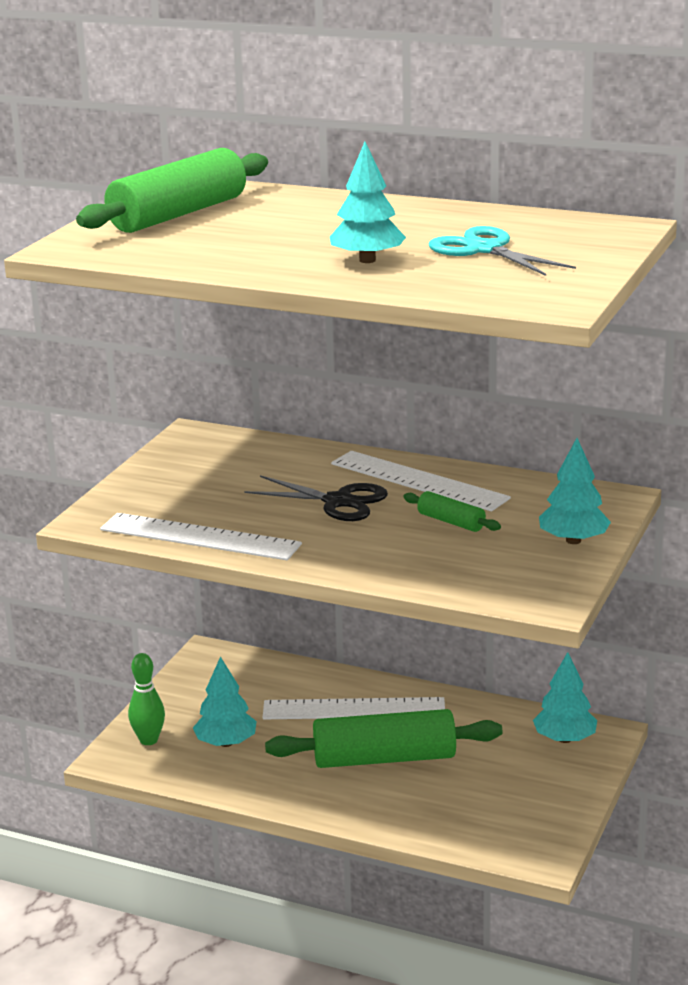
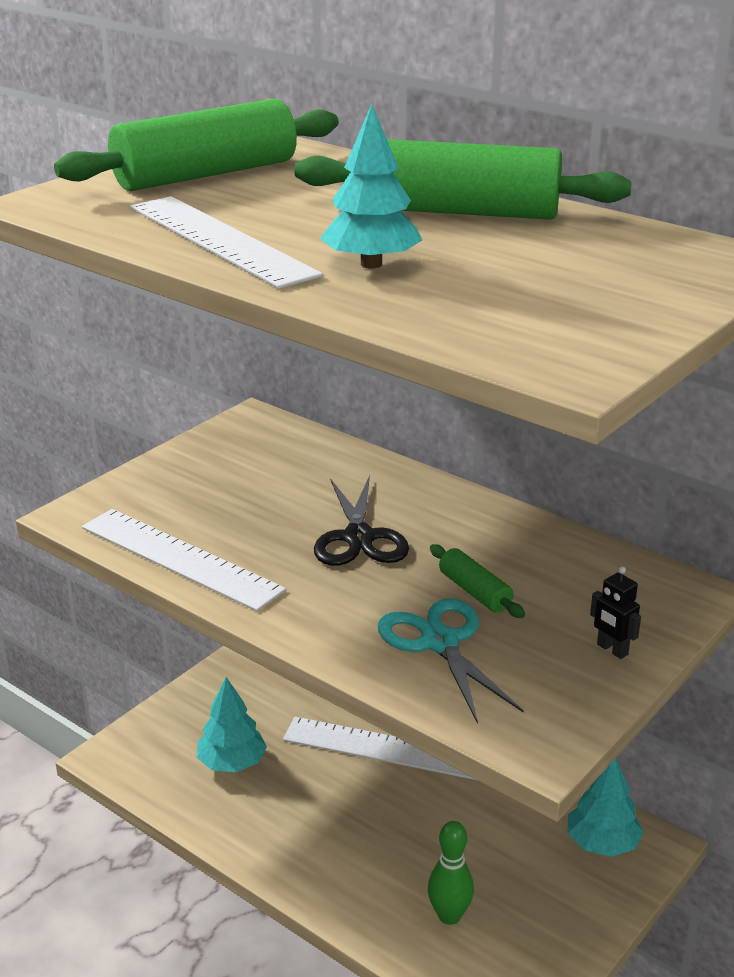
camera: 15 degrees right, 5 degrees up
(148, 740) = (156, 741): green bowling pin -> green bowling pin (449, 915)
(338, 502) = (359, 538): black scissors -> black scissors turned 45 degrees clockwise
(384, 759) = (389, 823): green rolling pin -> green rolling pin (458, 212)
(418, 481) = (465, 525): white ruler -> white ruler (220, 240)
(484, 249) = (531, 268): turquoise scissors -> turquoise scissors (440, 642)
(573, 540) = (612, 650): turquoise tree -> black robot

